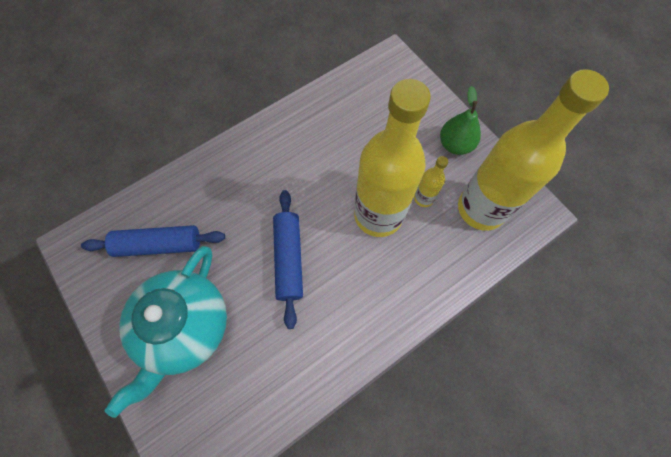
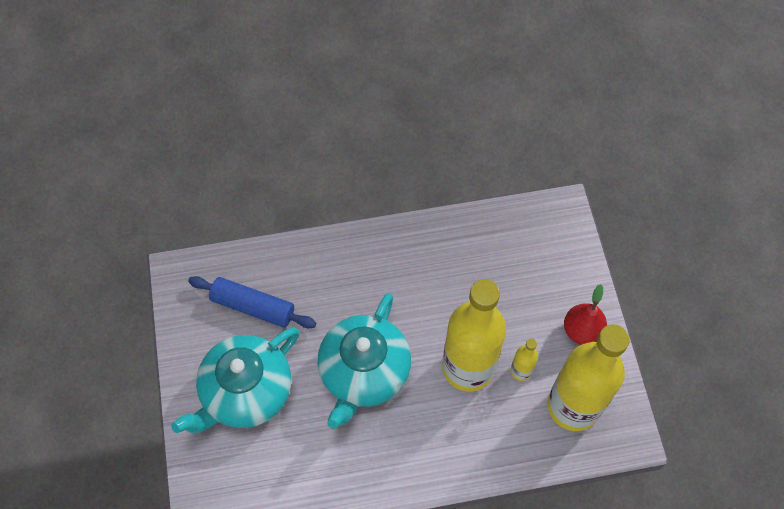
camera: 25 degrees right, 5 degrees down
(289, 259) = (363, 372): blue rolling pin -> turquoise teapot
(455, 144) = (582, 331): green pear -> red pear

